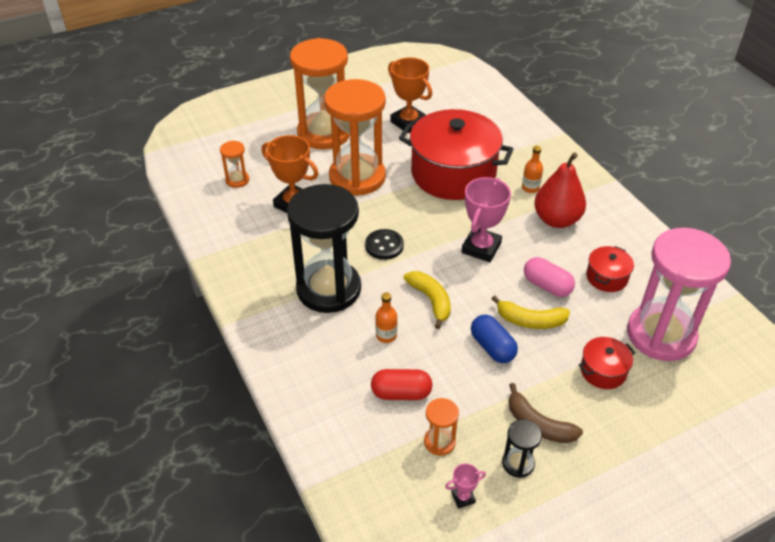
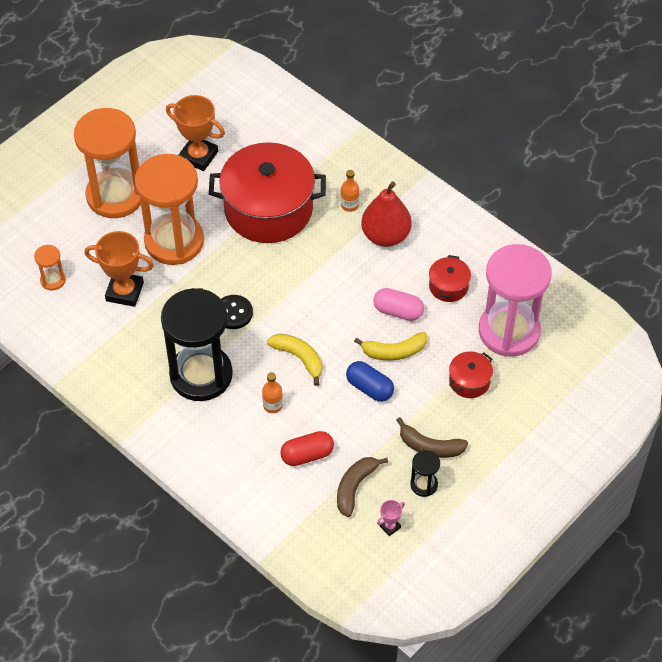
camera: 20 degrees left, 10 degrees up
(439, 442) = (355, 487): orange hourglass -> brown banana
(481, 248) = (325, 288): pink trophy -> none

